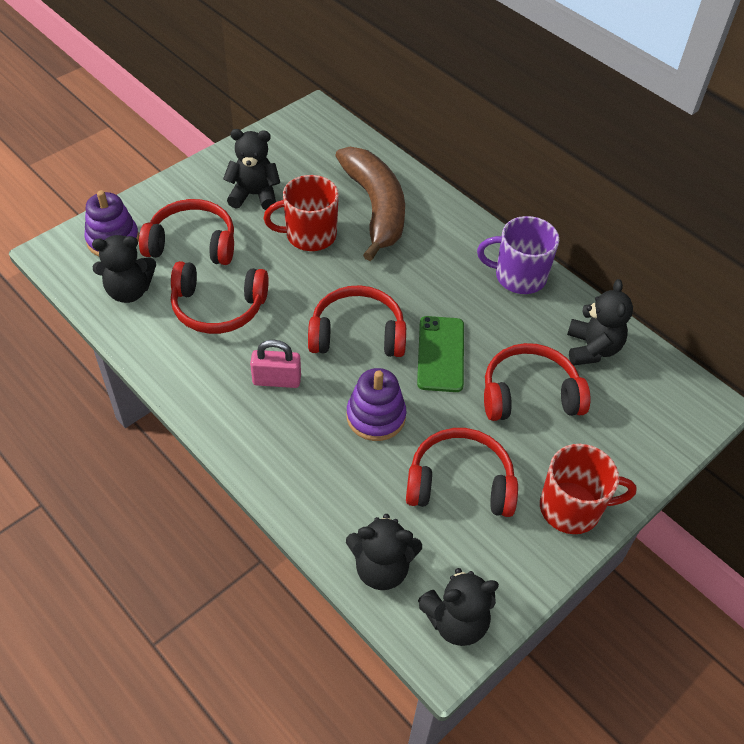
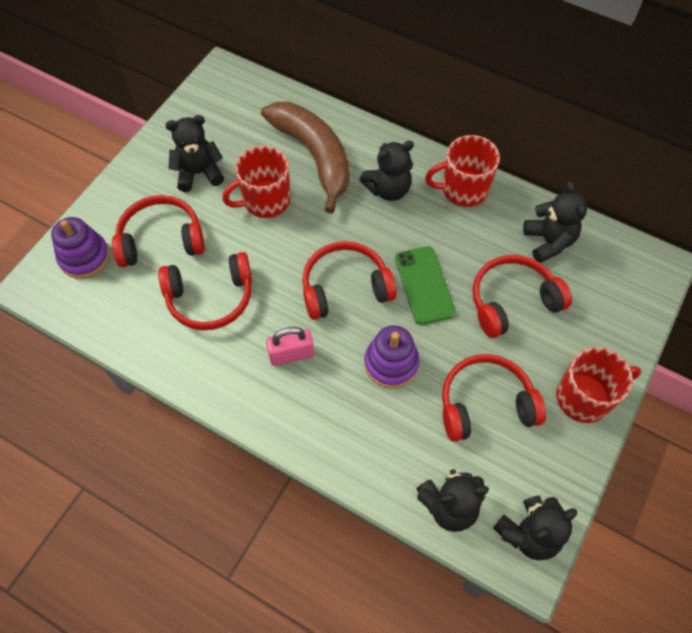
camera: 15 degrees left, 10 degrees up
(129, 291) = (121, 306): black teddy bear -> black teddy bear (388, 189)
(518, 276) = (463, 189): purple mug -> red mug

